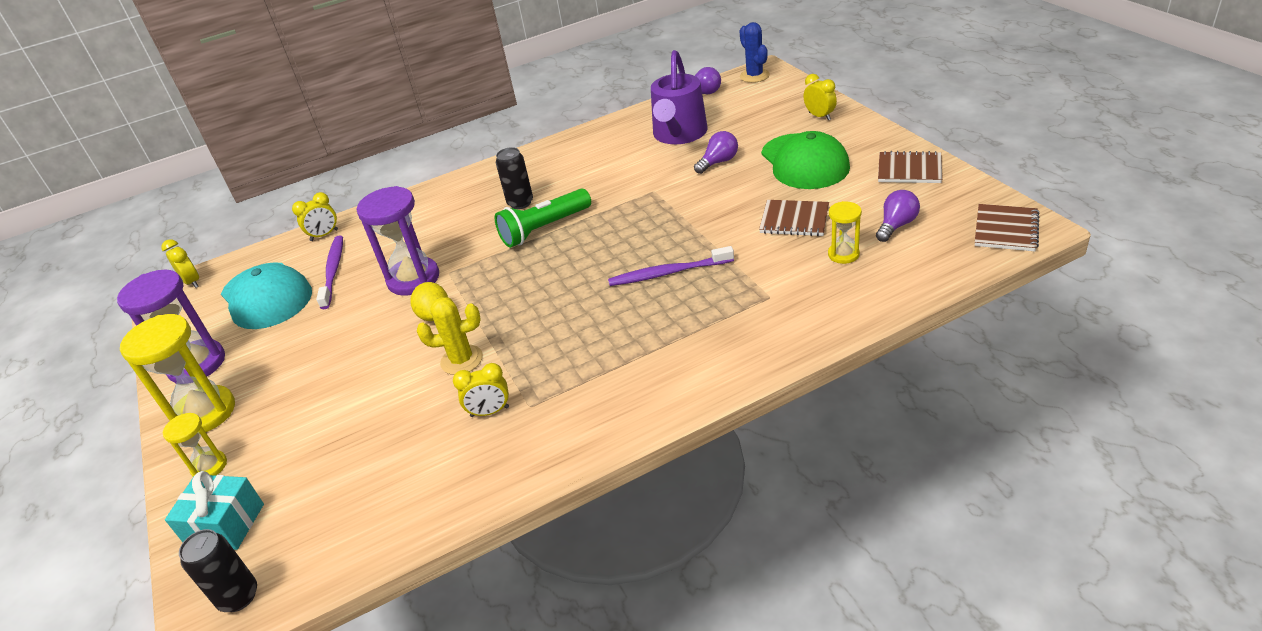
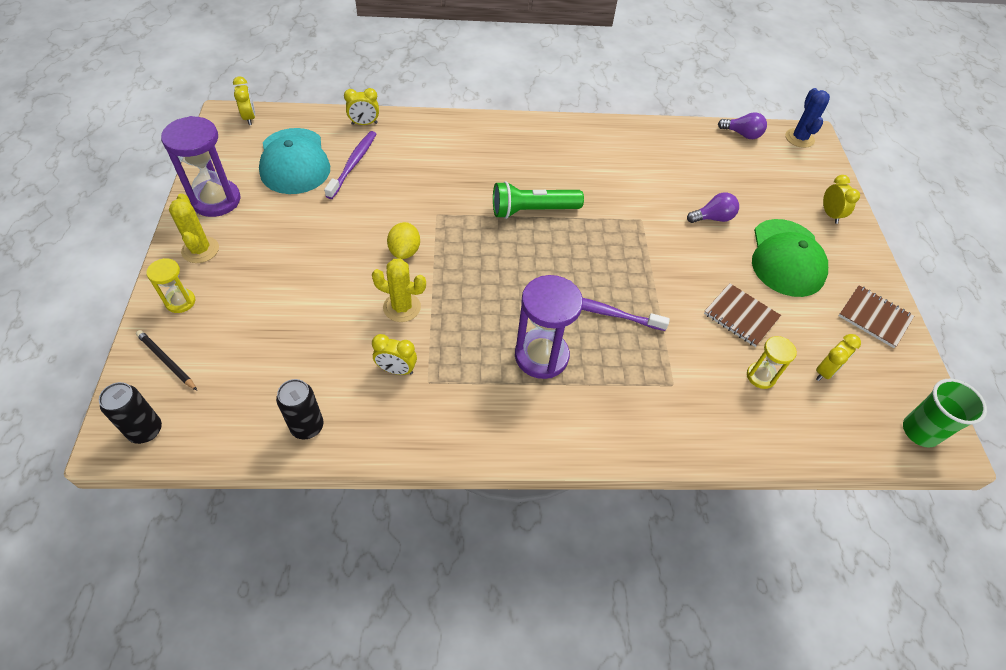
camera: 15 degrees right, 15 degrees up
(205, 413) = (200, 250): yellow hourglass -> yellow cactus
(225, 524) = (166, 361): turquoise gift -> black pencil
(413, 279) = (407, 206): purple hourglass -> purple hourglass (541, 356)
(520, 203) = (528, 173): black can -> black can (307, 426)
(679, 134) = (696, 169): purple watering can -> none
(896, 225) = (825, 372): purple light bulb -> yellow clock
(1006, 229) = (920, 431): brown notebook -> green cup

